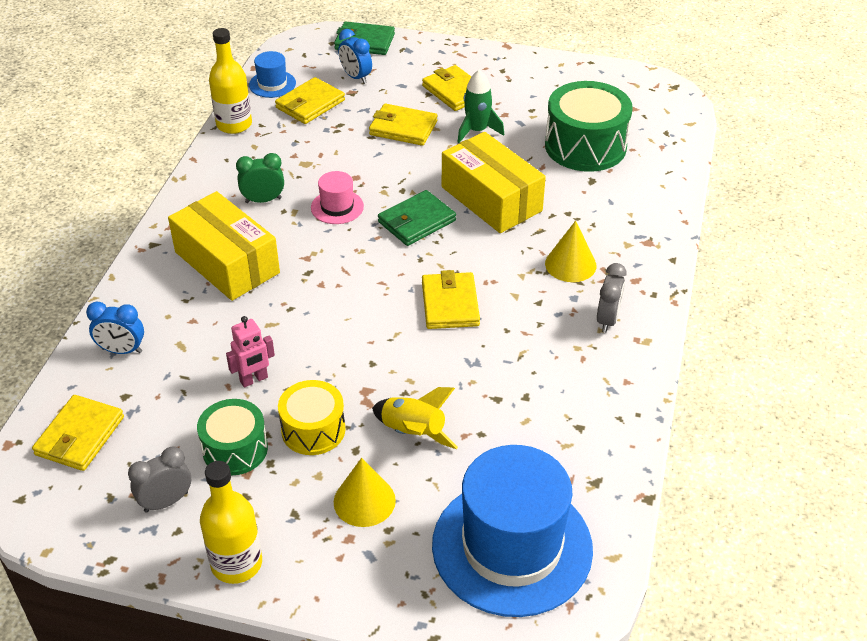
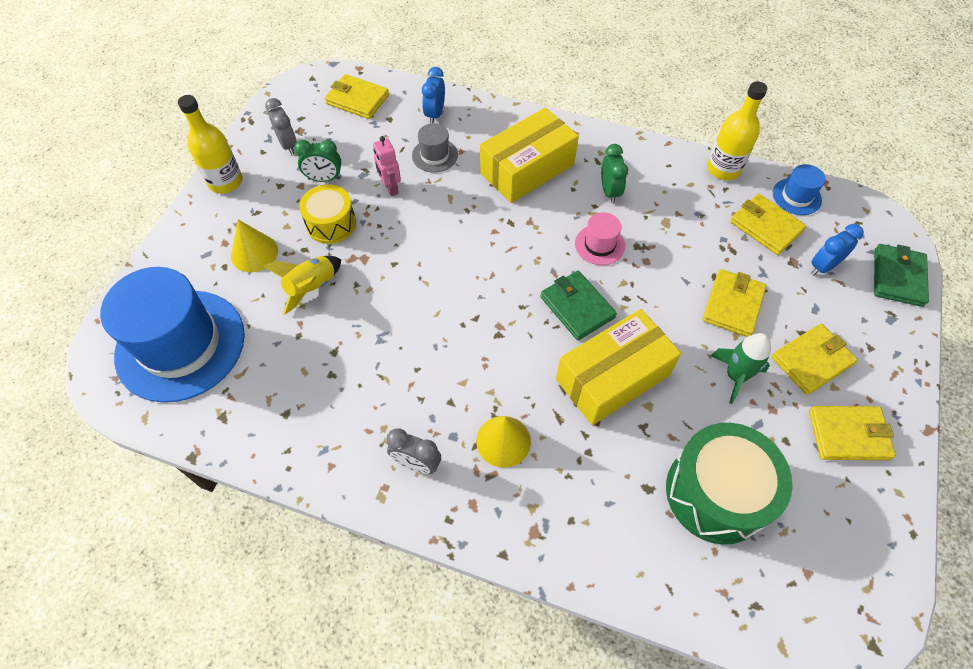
camera: 95 degrees right, 15 degrees up
(198, 344) = (435, 155): none -> grey hat
(235, 449) = (324, 179): green drum -> green clock
(450, 304) = (457, 326): yellow wallet -> yellow wallet (848, 435)

